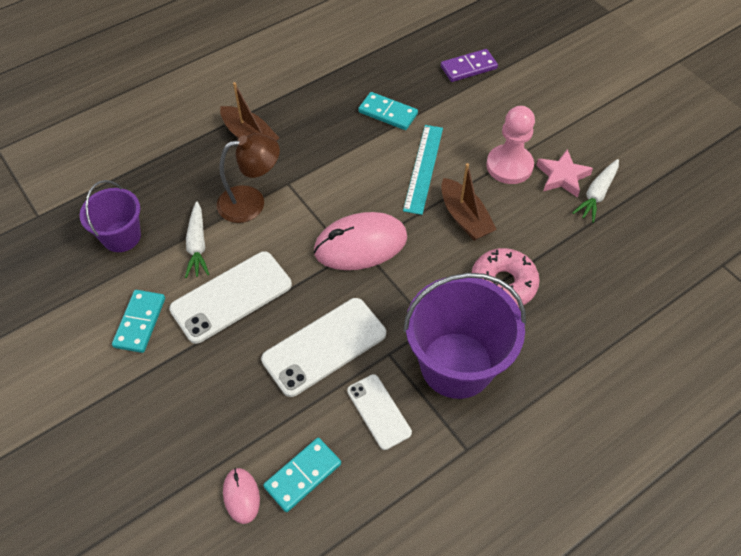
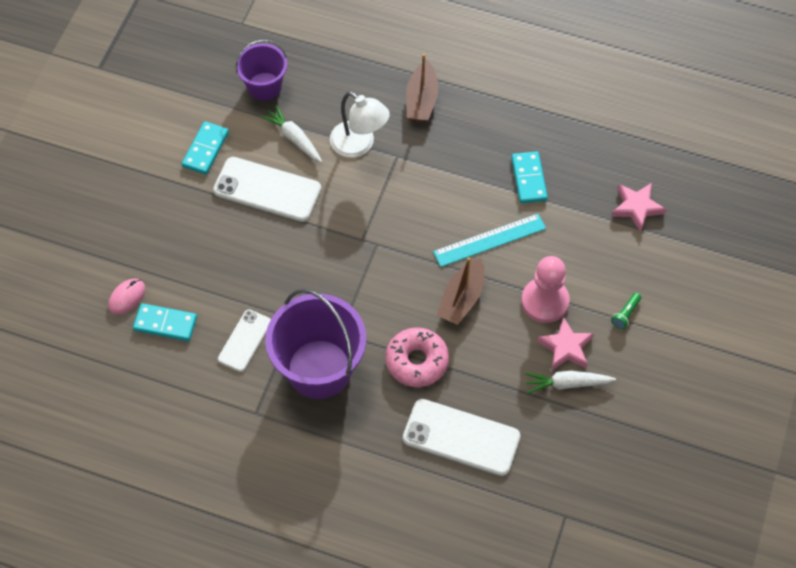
camera: 55 degrees right, 5 degrees up
(140, 322) = (205, 149): turquoise domino -> turquoise domino turned 45 degrees counterclockwise
(197, 245) = (294, 138): white carrot -> white carrot turned 90 degrees clockwise
(251, 202) = (359, 145): brown lamp -> white lamp
(324, 346) = (271, 274): white phone -> white phone (461, 437)
(360, 244) = (377, 242): pink mouse -> none
(468, 68) = (636, 207): purple domino -> pink star
(558, 125) = (625, 314): none -> green flashlight

